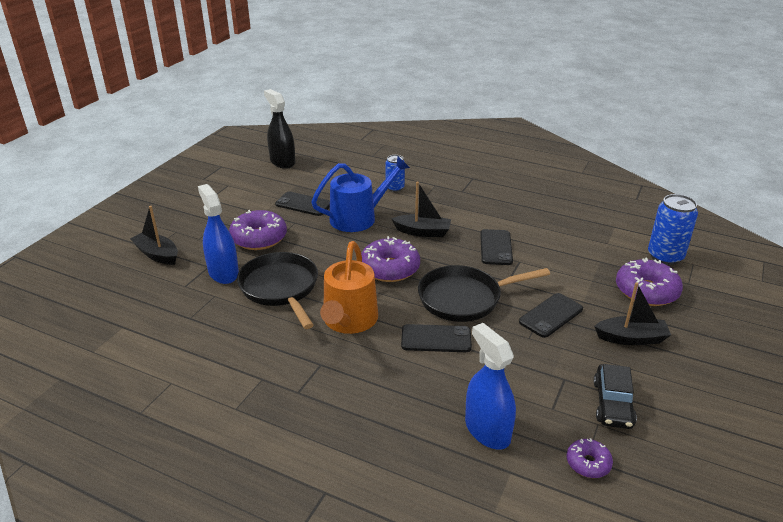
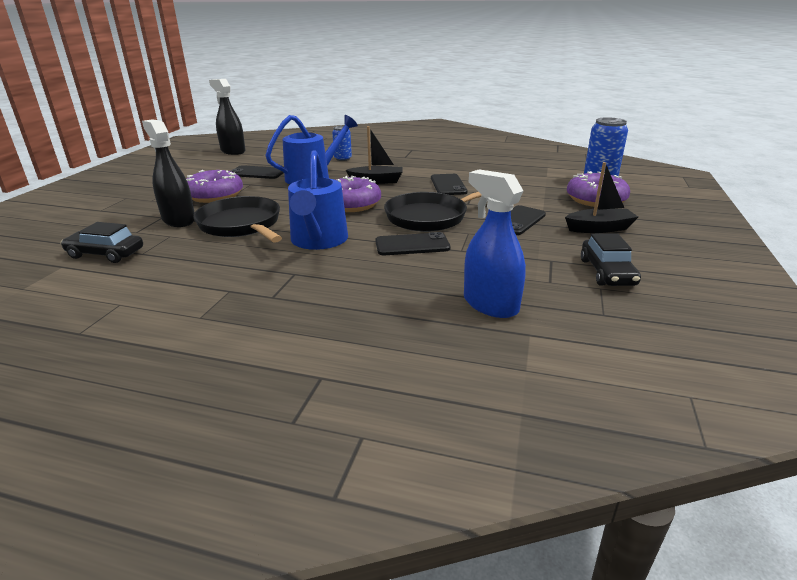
camera: 10 degrees left, 5 degrees down
(157, 254) = (105, 213): black boat -> none
(159, 314) = (106, 254): none -> black car
(223, 273) = (178, 220): blue spray bottle -> black spray bottle
(349, 321) = (318, 241): orange watering can -> blue watering can
(588, 463) = (607, 318): purple donut -> none

